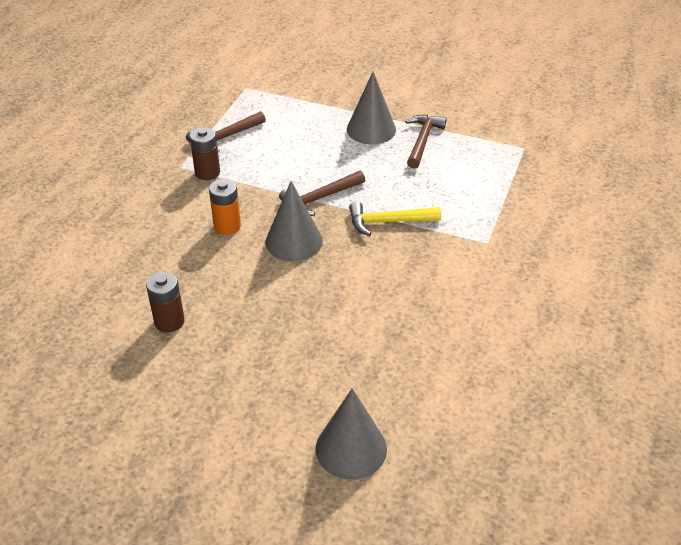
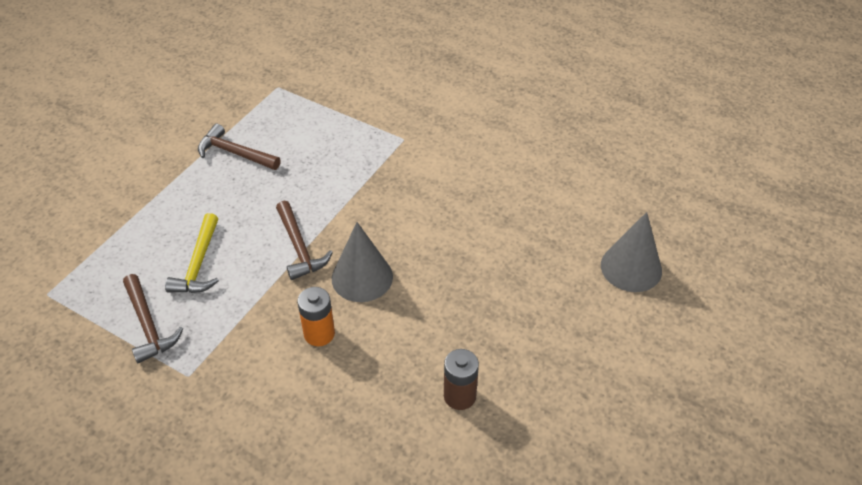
camera: 80 degrees left, 5 degrees up
(207, 173) = (212, 347): brown battery -> none
(371, 129) = (196, 189): grey cone -> none
(388, 222) = (354, 200): yellow hammer -> yellow hammer (199, 264)

